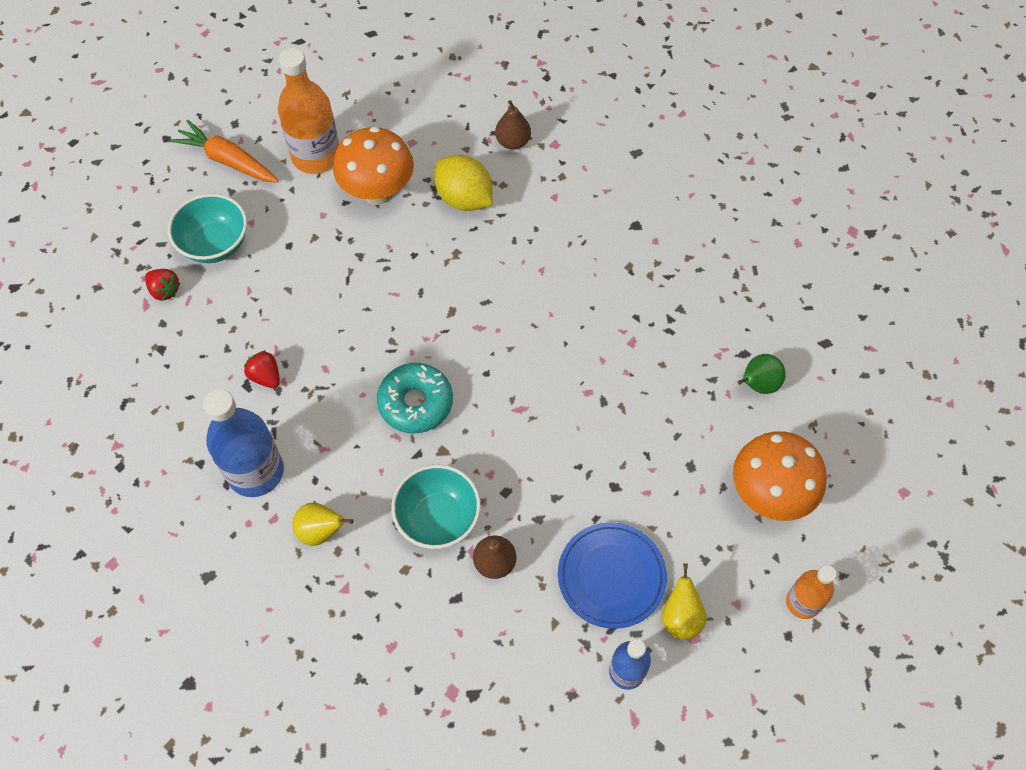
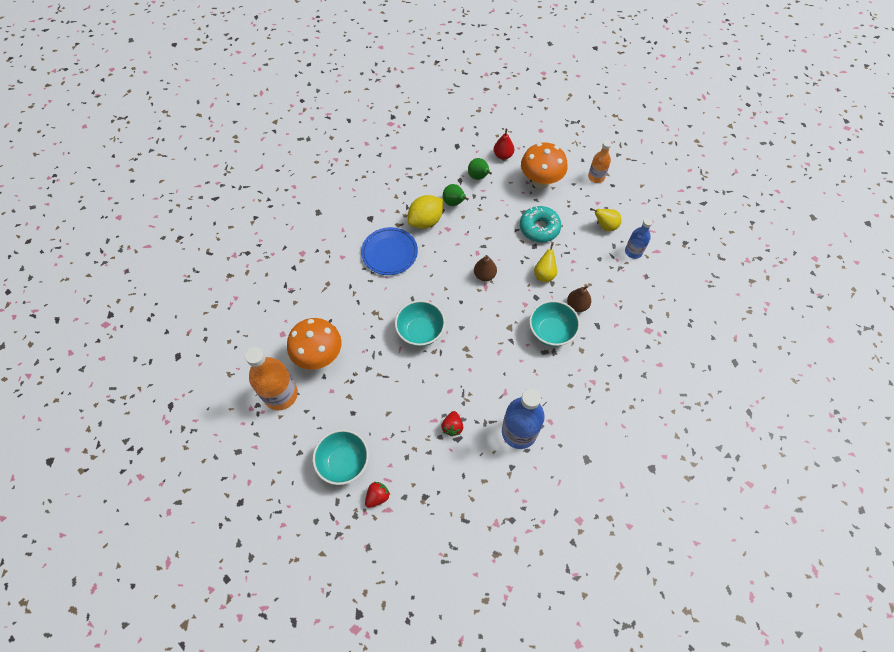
camera: 85 degrees left, 0 degrees up
(228, 160) = (271, 455): orange carrot -> none
(266, 376) = (452, 427): red strawberry -> red strawberry turned 45 degrees counterclockwise
(321, 531) = (558, 394): yellow pear -> yellow pear (544, 274)
(415, 403) = (477, 340): turquoise donut -> turquoise donut (539, 228)
(426, 319) = (420, 331): none -> turquoise bowl
(464, 198) = (334, 305): yellow lemon -> yellow lemon (426, 221)
(513, 142) = (295, 275): brown pear -> brown pear (484, 275)
(611, 576) = (584, 253): blue plate -> blue plate (389, 252)
(690, 348) = (454, 203): none -> green pear
(820, 424) = (503, 155): none -> red pear

